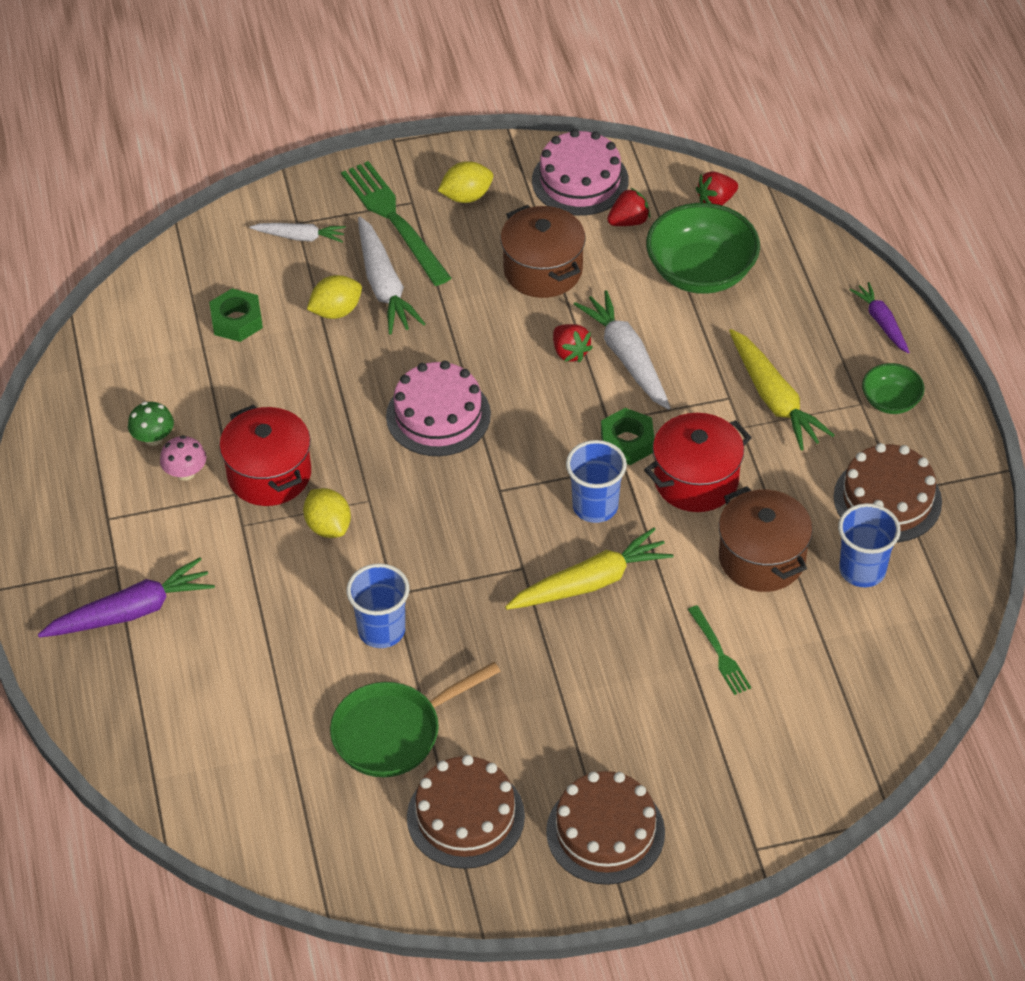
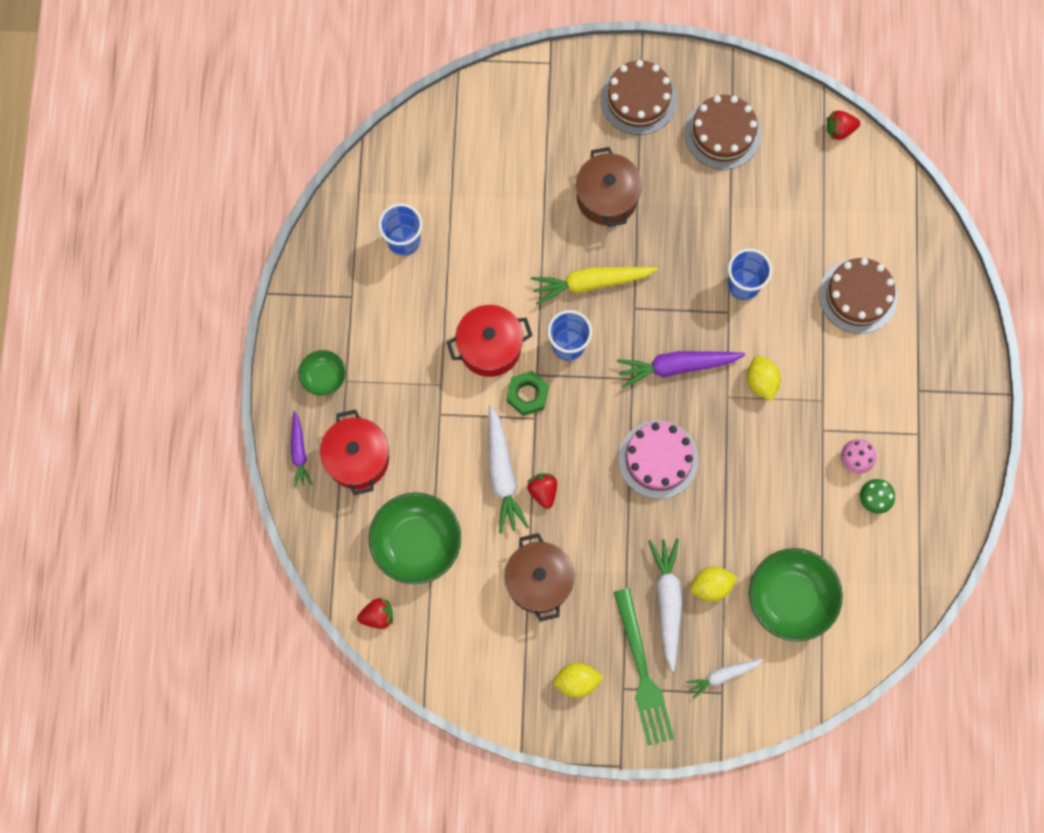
camera: 165 degrees left, 25 degrees up
(130, 612) = (913, 348): purple carrot -> purple carrot (677, 366)
(237, 321) = (790, 598): green nut -> green bowl
(269, 474) = (794, 440): red pot -> red pot (357, 458)
(300, 237) = (723, 676): white carrot -> white carrot turned 45 degrees counterclockwise
(393, 732) = (754, 205): green pan -> none
(580, 180) = (479, 672): pink cake -> none
(629, 221) = (455, 614): red strawberry -> red strawberry (839, 129)
(719, 653) = (523, 204): green fork -> none
(762, 558) = (467, 269): brown pot -> brown pot (607, 197)
(774, 398) = (407, 404): yellow carrot -> none
(887, 499) = (362, 292): brown cake -> brown cake (858, 296)

